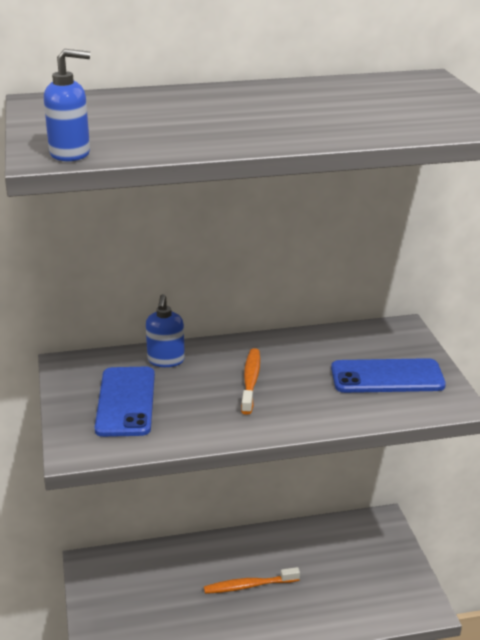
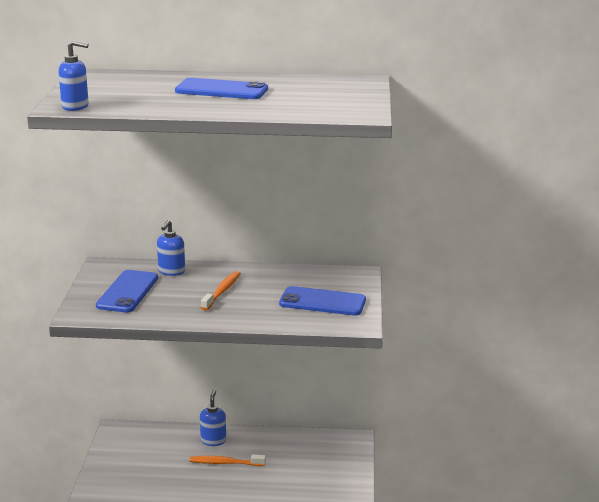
camera: 15 degrees right, 5 degrees down
(219, 556) = (213, 440): none -> blue soap dispenser
(256, 108) = (221, 90): none -> blue phone

